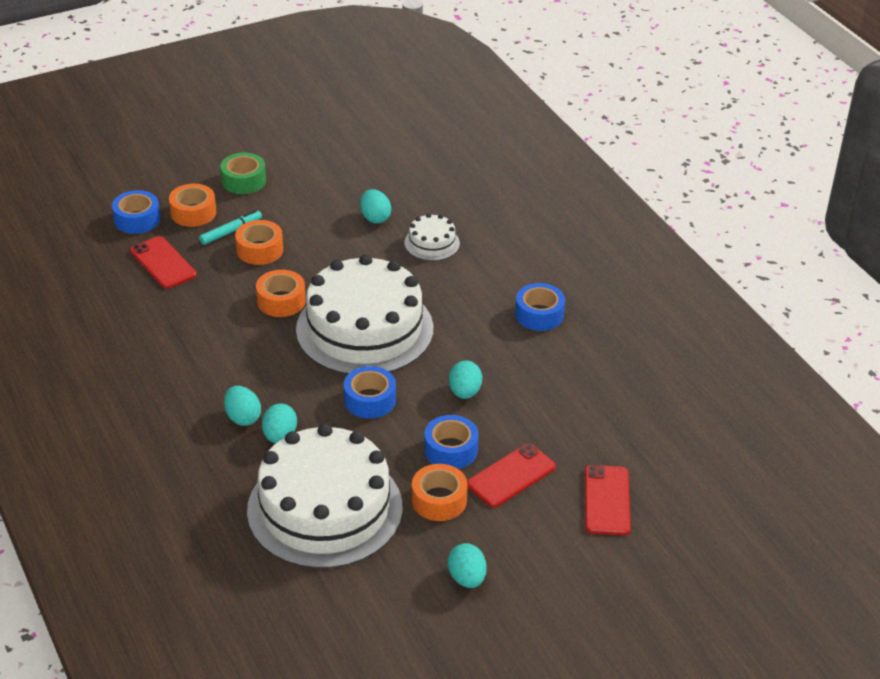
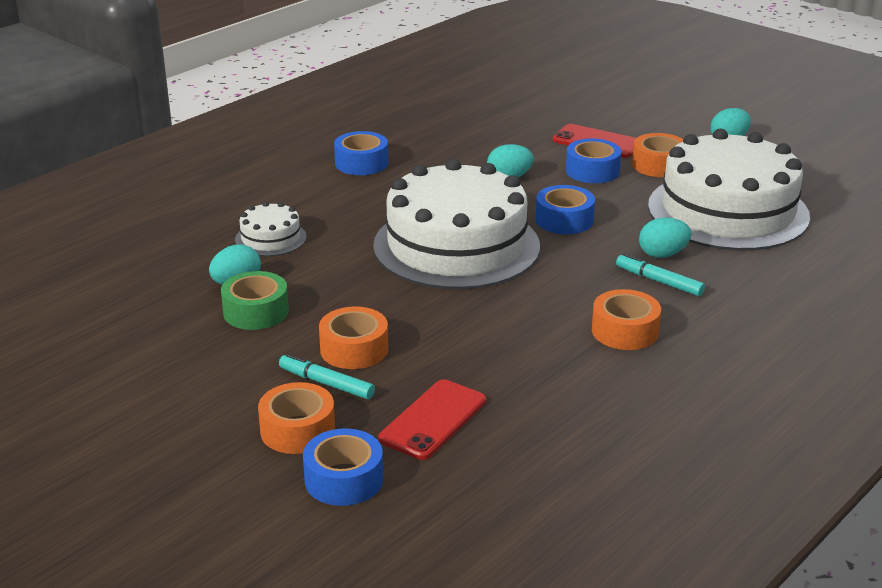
camera: 110 degrees left, 10 degrees down
(243, 417) = (659, 281): turquoise egg -> turquoise marker
(244, 181) = (192, 408): green tape -> green tape (256, 312)
(281, 301) = (446, 308): orange tape -> orange tape (625, 331)
(607, 500) = (584, 105): red phone -> none

